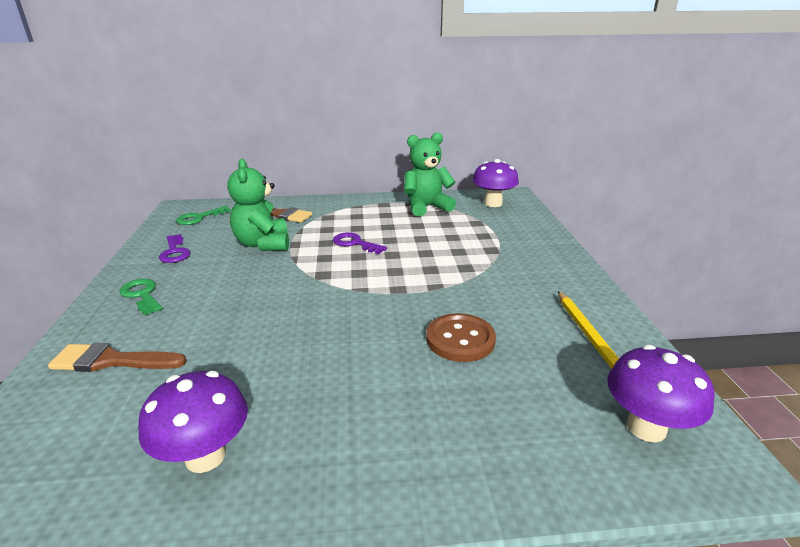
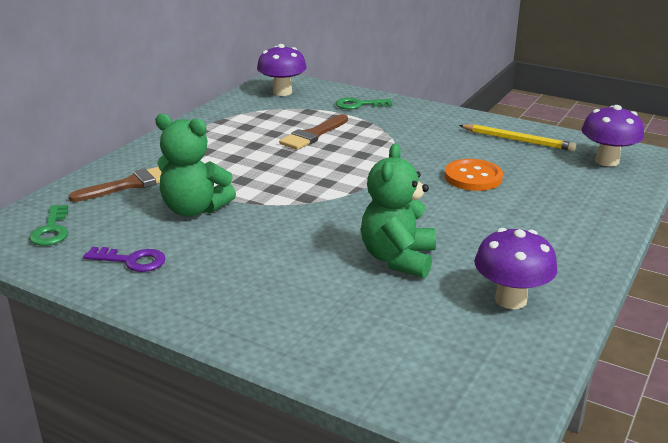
camera: 55 degrees left, 0 degrees up
(112, 361) = (333, 325): brown brush -> brown brush (313, 135)
(142, 295) = (215, 294): green key -> green key (359, 105)
(355, 243) = (267, 168): purple key -> none
(426, 207) = (242, 117): green teddy bear -> green teddy bear (398, 259)
(460, 339) = (473, 177): brown button -> orange button

